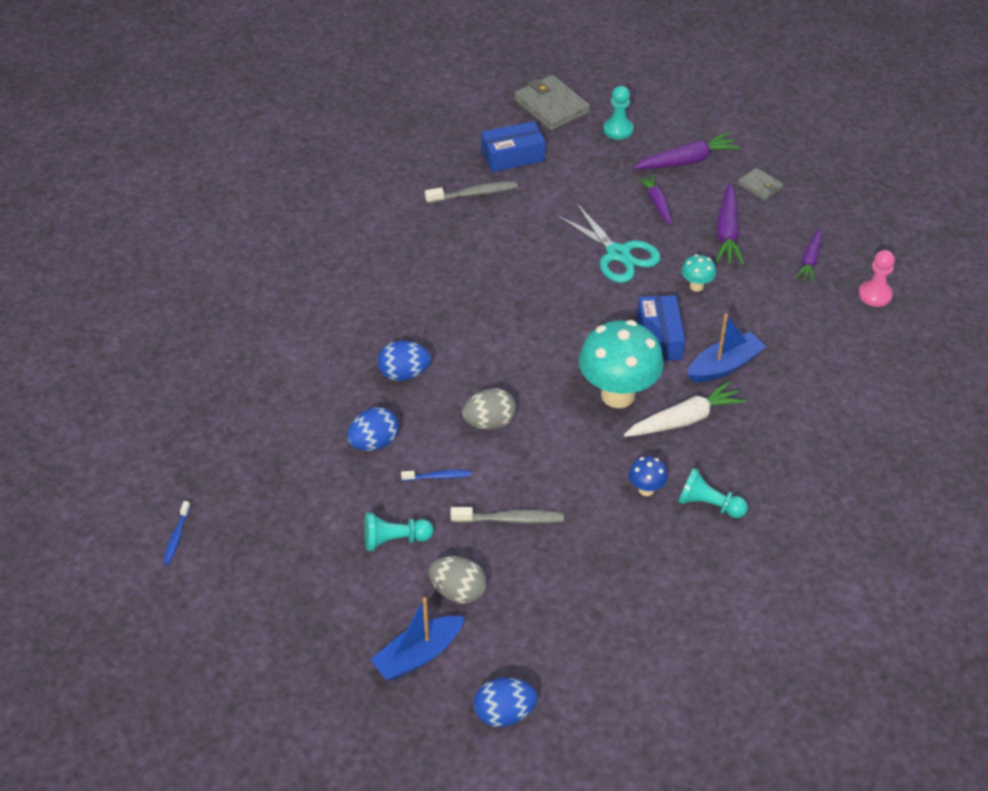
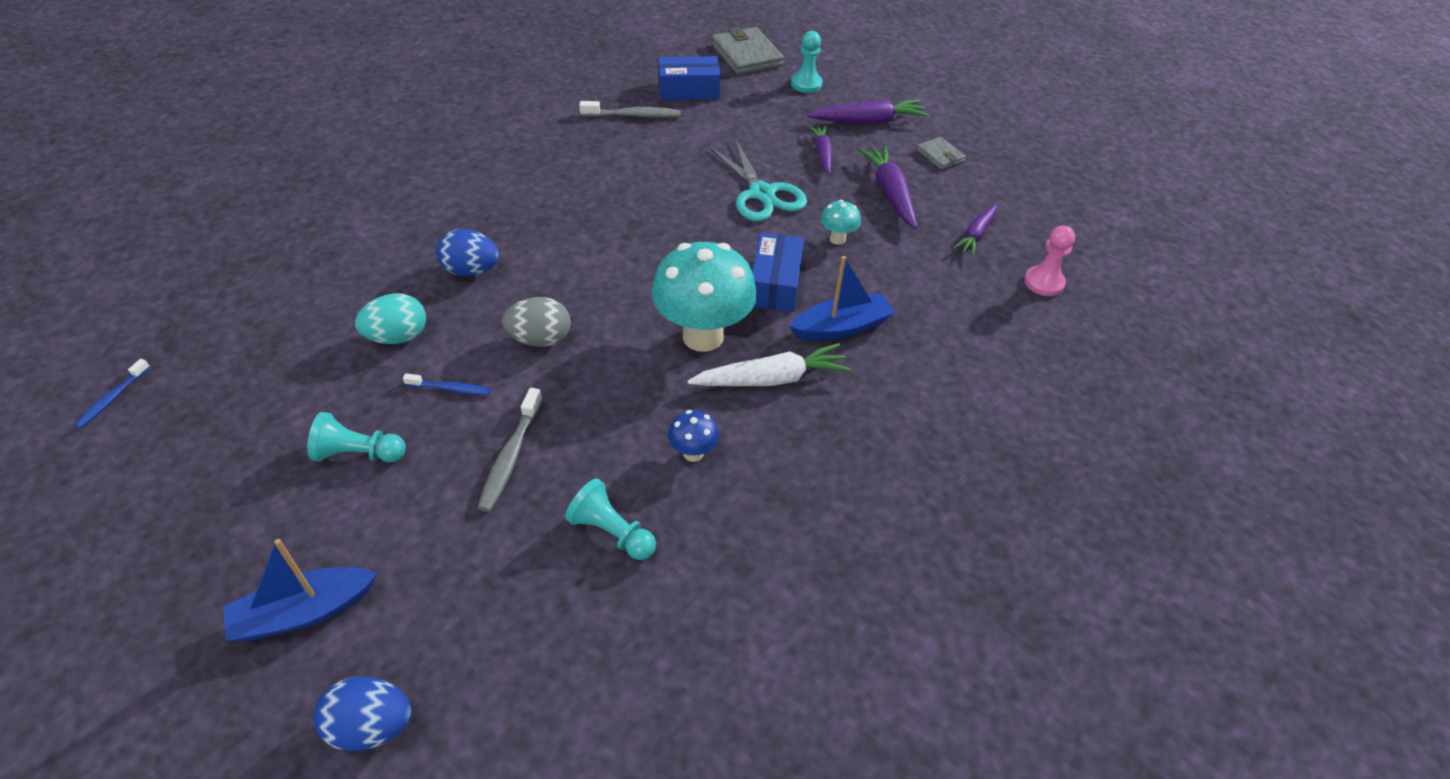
camera: 10 degrees right, 0 degrees up
(374, 443) = (398, 337): blue egg -> turquoise egg
(458, 591) = (400, 536): grey egg -> none
(511, 519) = (510, 457): grey toothbrush -> grey toothbrush turned 90 degrees clockwise
(708, 504) = (765, 488): turquoise pawn -> turquoise pawn (611, 532)
(727, 232) = (890, 193): purple carrot -> purple carrot turned 150 degrees clockwise

